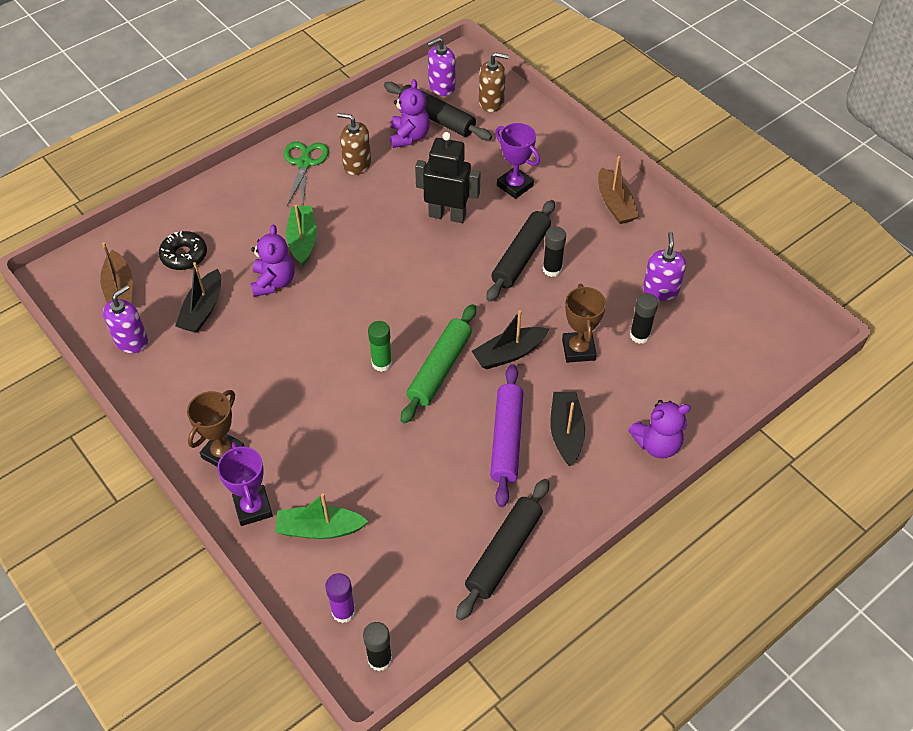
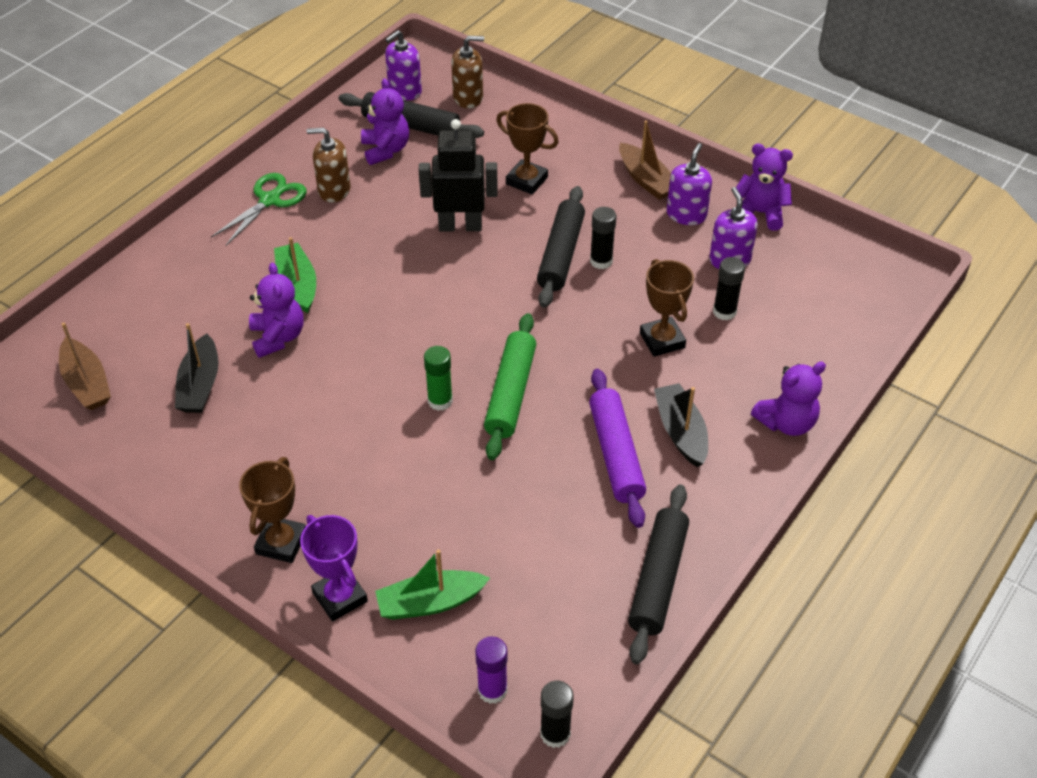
camera: 15 degrees left, 5 degrees down
(131, 341) = (121, 438): purple soap dispenser -> purple soap dispenser (686, 214)
(184, 255) = (156, 329): black donut -> none
(304, 163) = (270, 200): green scissors -> green scissors turned 45 degrees clockwise
(509, 353) = (585, 360): black boat -> none
(515, 185) = (526, 180): purple trophy -> brown trophy
(702, 253) = (760, 213): none -> purple teddy bear

